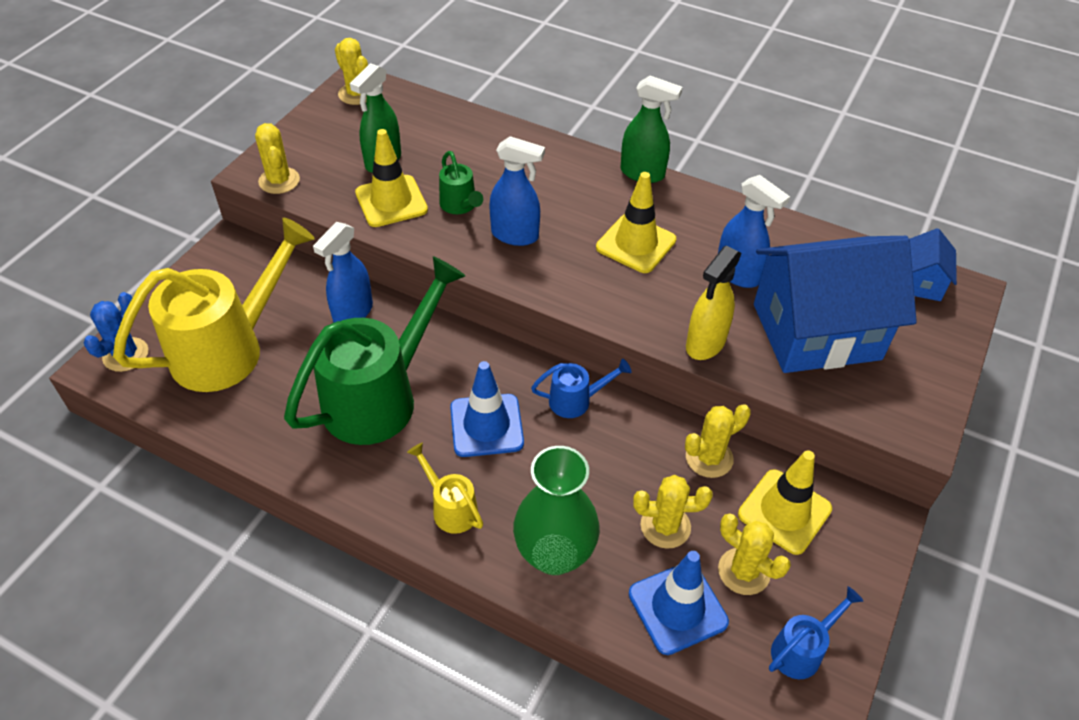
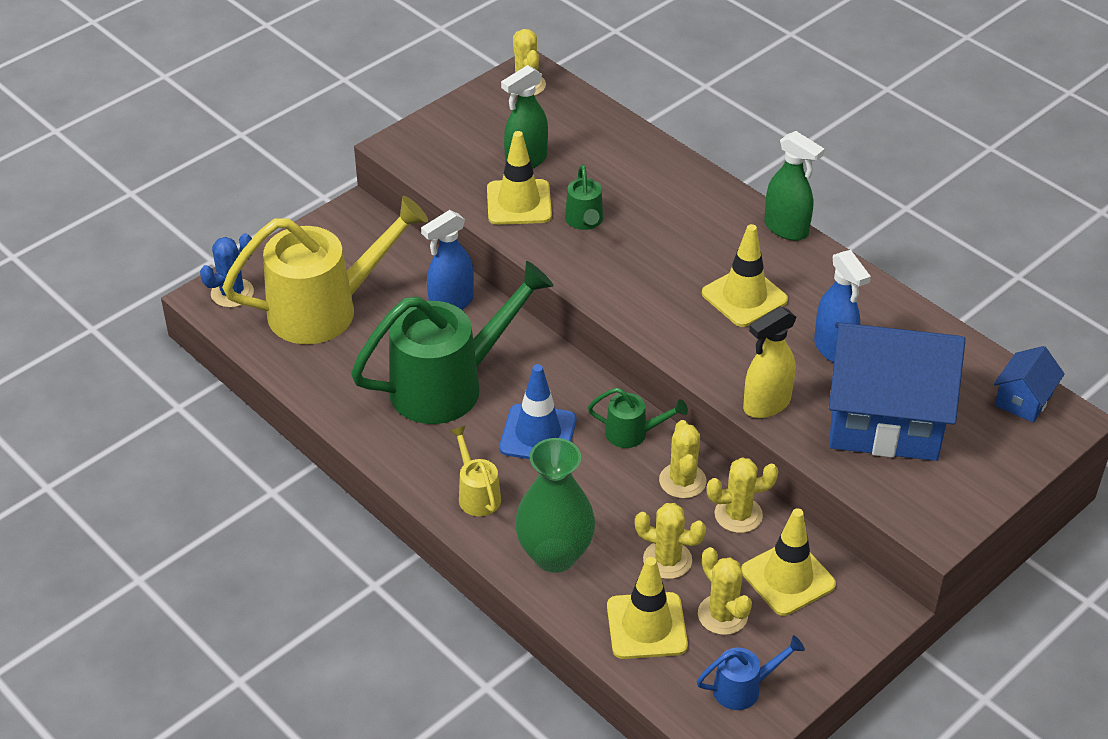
camera: 20 degrees right, 5 degrees down
(279, 181) = (418, 159): yellow cactus -> yellow cactus (682, 481)
(515, 235) = (627, 262): blue spray bottle -> none
(576, 401) = (632, 433): blue watering can -> green watering can
(677, 608) = (646, 626): blue traffic cone -> yellow traffic cone

